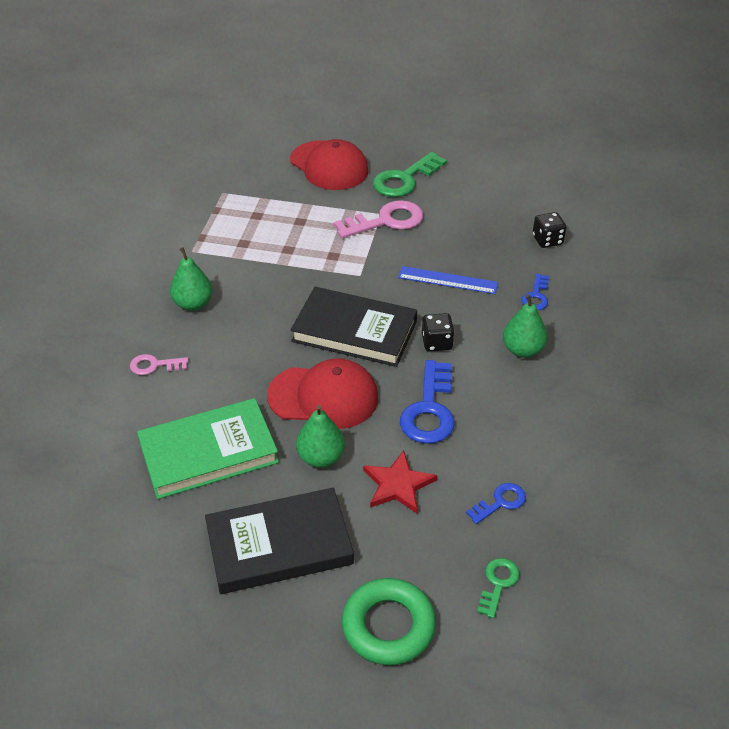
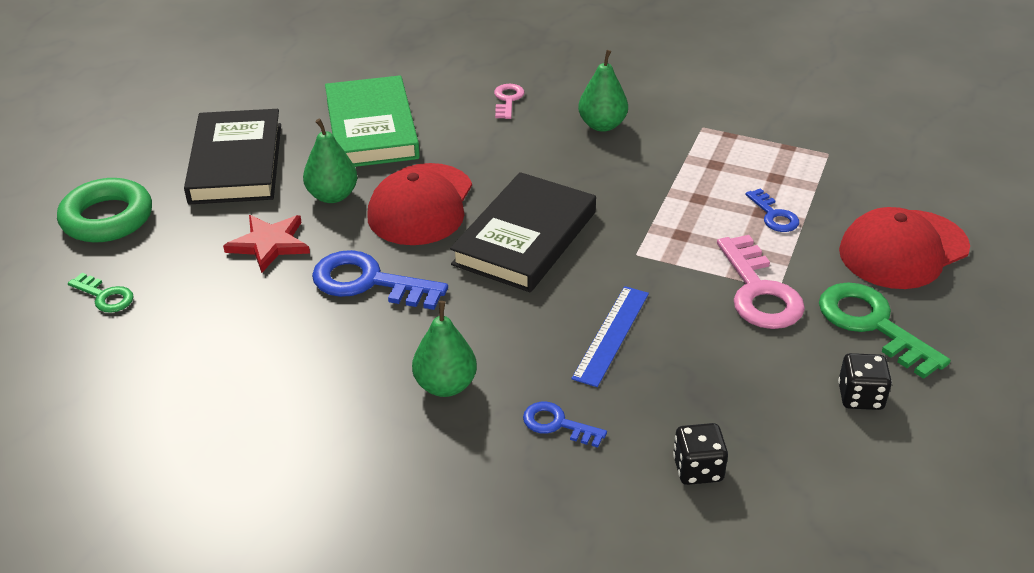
camera: 100 degrees right, 5 degrees down
(437, 343) = (484, 305): black dice -> black dice (860, 397)
(500, 502) = (205, 317): blue key -> blue key (774, 215)

